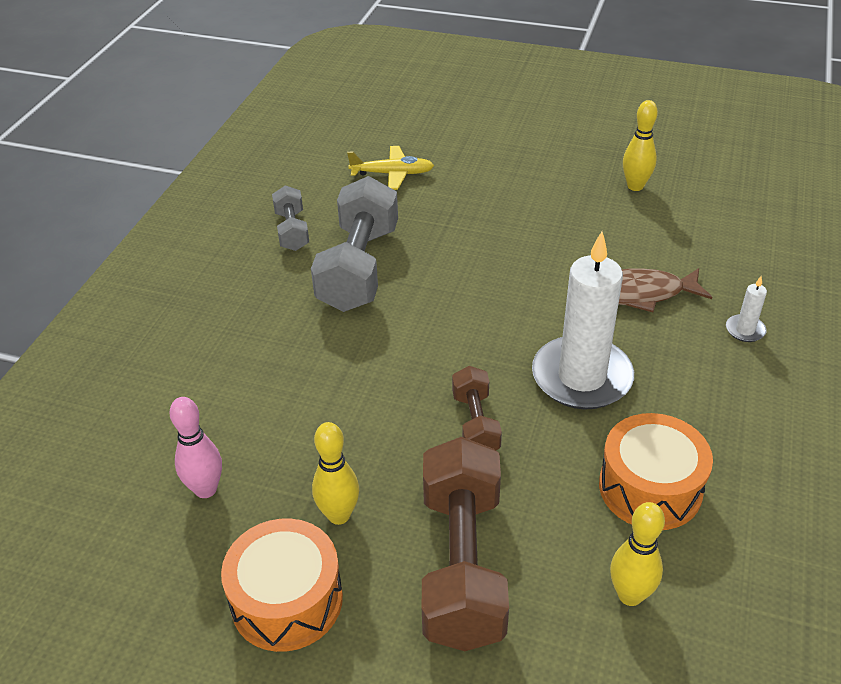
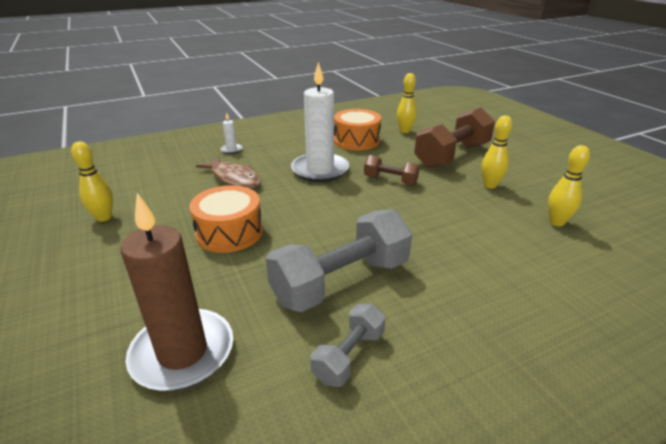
camera: 135 degrees left, 10 degrees down
(206, 489) = (556, 222): pink bowling pin -> yellow bowling pin
(287, 600) = (535, 176): orange drum -> orange drum (229, 232)
(392, 174) = (182, 352): yellow plane -> brown candle
(475, 423) = (390, 180): brown dumbbell -> brown dumbbell turned 75 degrees clockwise

